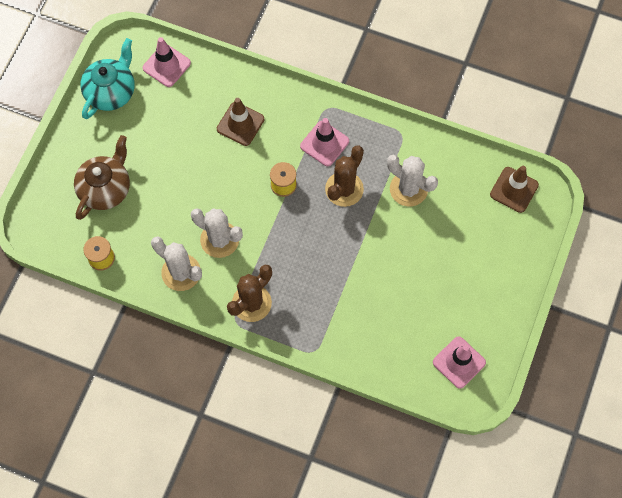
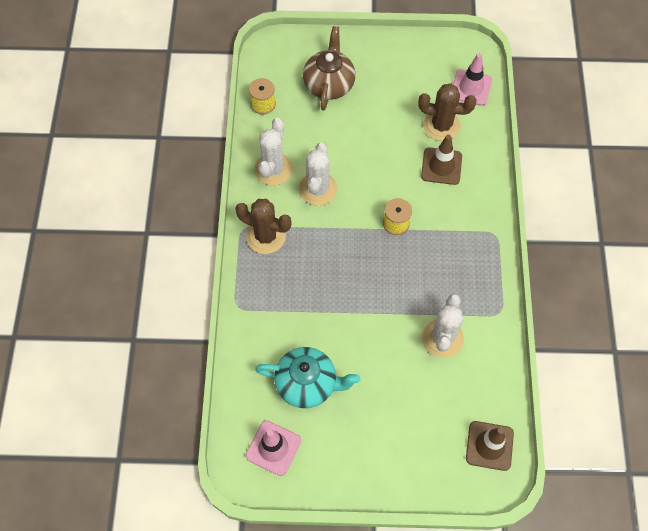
camera: 70 degrees right, 5 degrees down
(105, 189) = (329, 84): brown teapot -> brown teapot turned 90 degrees counterclockwise
(111, 92) = (423, 55): turquoise teapot -> turquoise teapot (307, 384)
(324, 143) = (455, 245): pink traffic cone -> none
(344, 189) = (415, 278): brown cactus -> brown cactus (441, 126)

